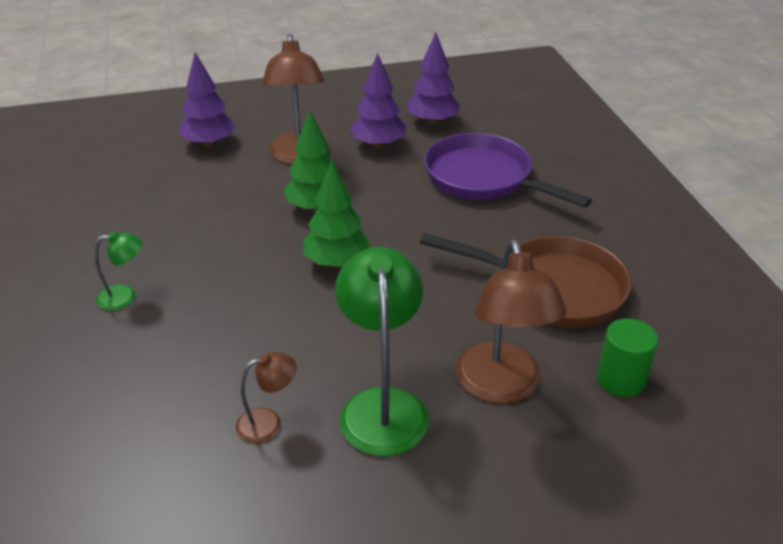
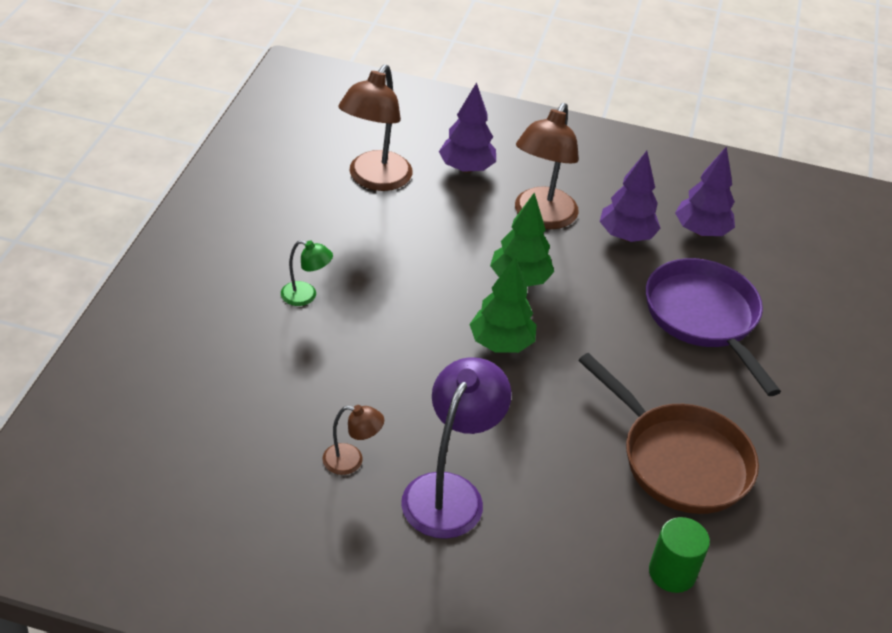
camera: 25 degrees right, 5 degrees up
(382, 405) = (449, 492): green lamp -> purple lamp
(501, 387) = (560, 526): brown lamp -> brown lamp (374, 179)

